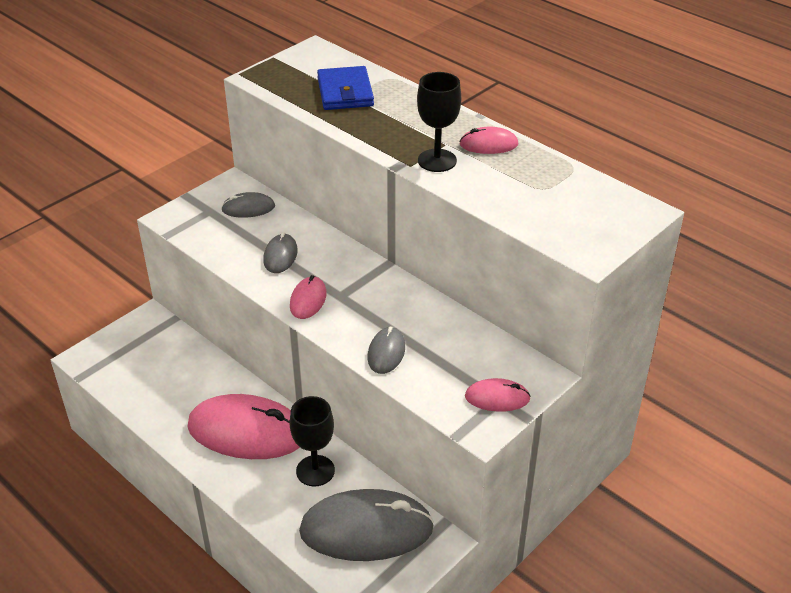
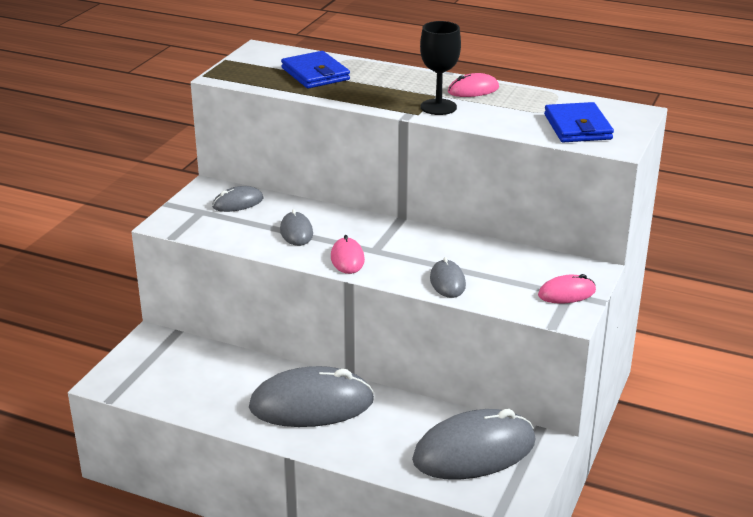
camera: 20 degrees left, 10 degrees down
(247, 431) = (311, 404): pink mouse -> grey mouse
(315, 471) = (397, 419): black goblet -> none
(564, 218) = (577, 127): none -> blue wallet

